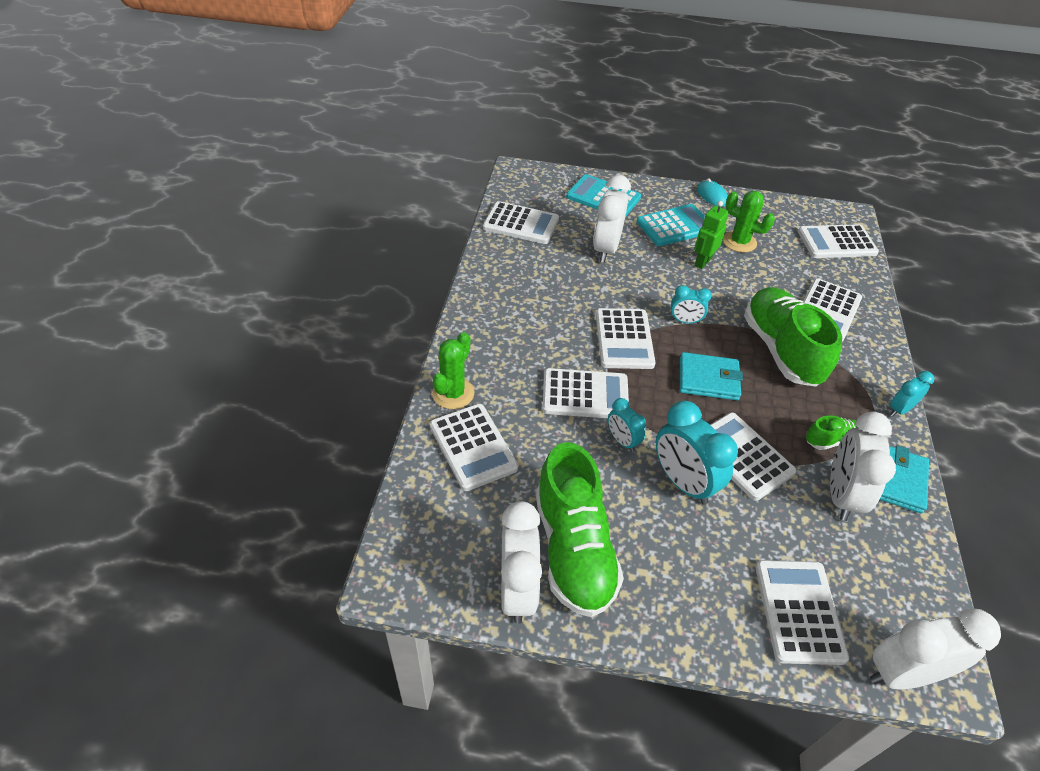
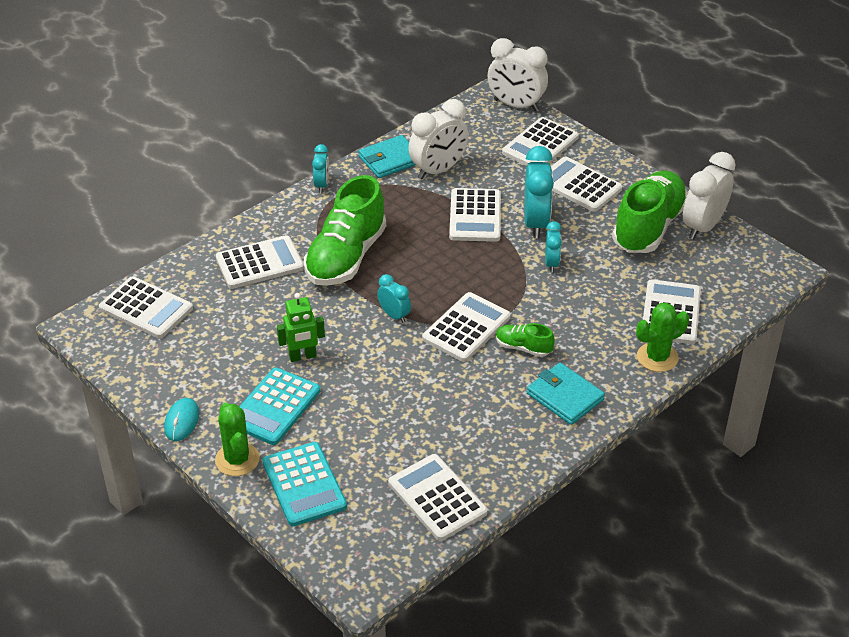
camera: 140 degrees left, 5 degrees down
(585, 395) = (547, 304): white calculator -> white calculator (579, 185)
(606, 249) = (380, 418): white clock -> none
(675, 226) = (275, 407): turquoise calculator -> turquoise calculator turned 75 degrees counterclockwise
(708, 379) = (434, 267): turquoise wallet -> turquoise wallet (564, 396)
(739, 242) = (236, 357): green cactus -> green cactus (237, 459)
(832, 440) = (399, 194): green shoe -> green shoe (523, 347)
(899, 409) = (322, 185): turquoise clock -> turquoise clock turned 90 degrees counterclockwise

